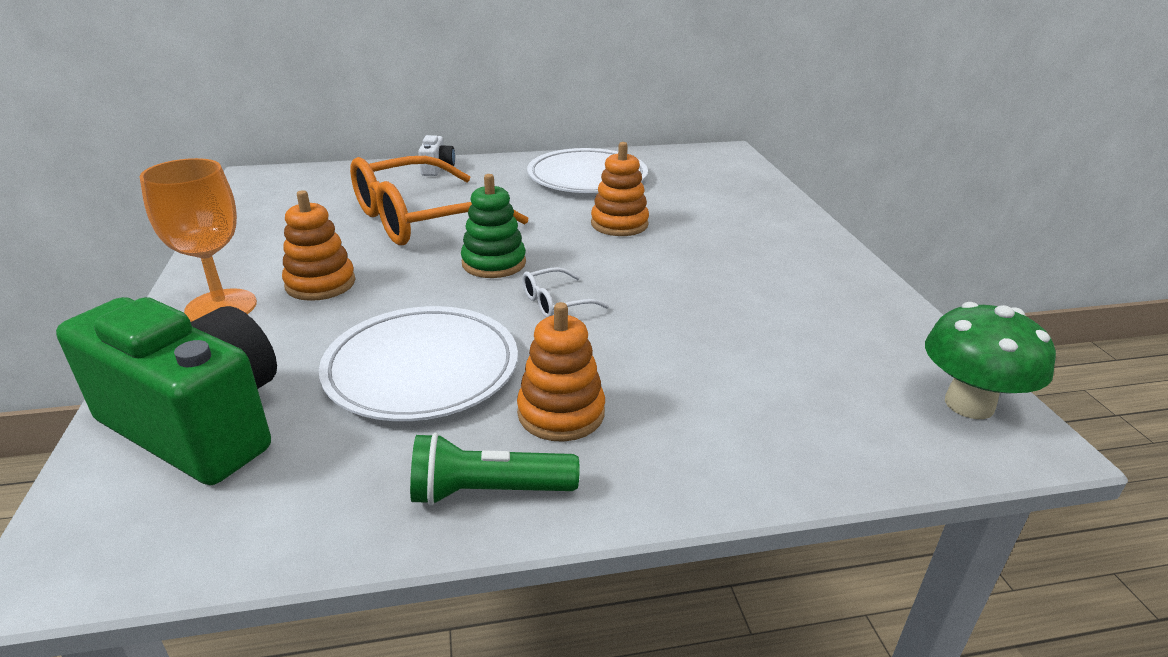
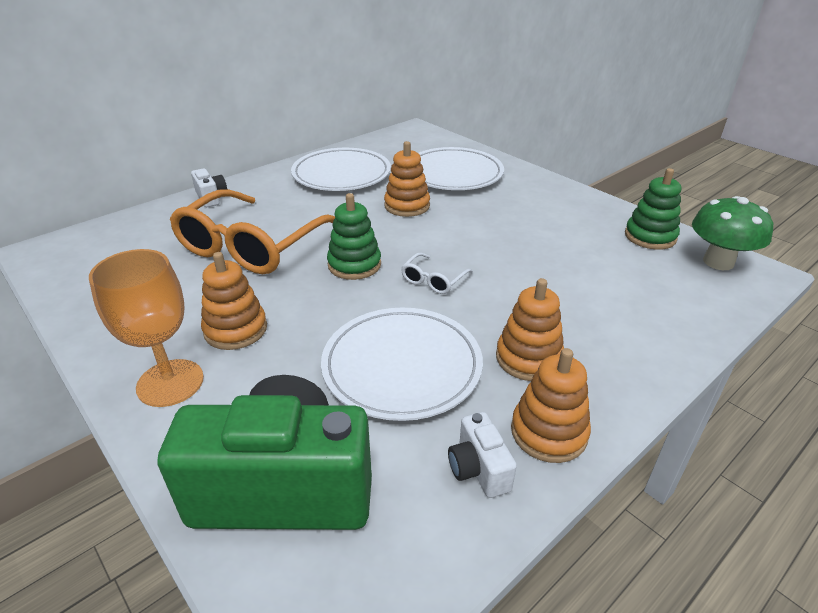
camera: 30 degrees left, 5 degrees up
(373, 490) = (478, 469): none -> white camera
(488, 492) = (548, 432): green flashlight -> orange stacking toy
(715, 206) = (453, 174): none -> white plate
(898, 343) = (650, 236): none -> green stacking toy

